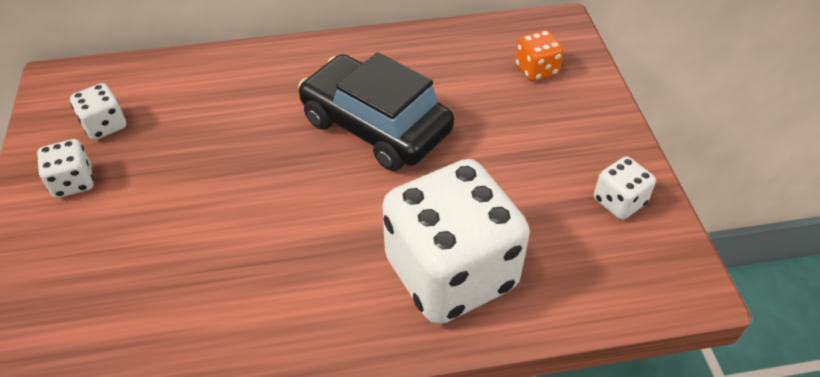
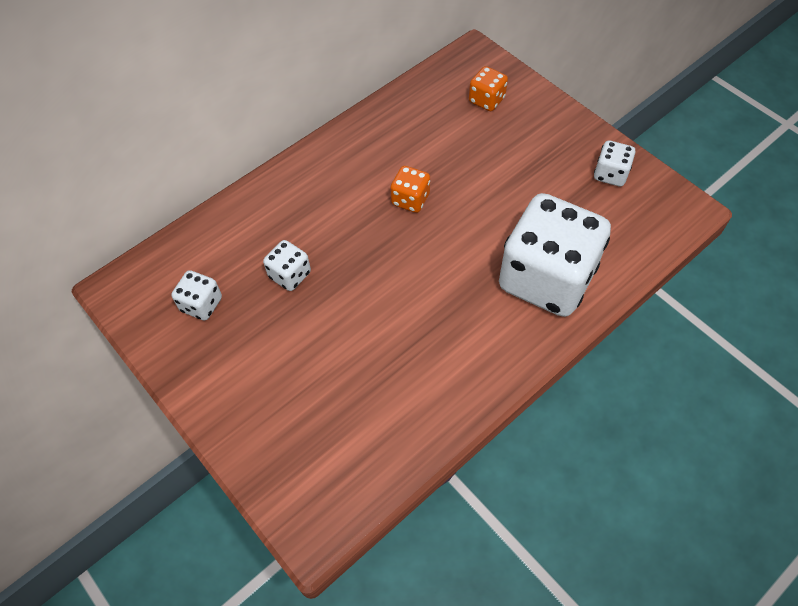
camera: 30 degrees left, 10 degrees up
(73, 182) = (222, 360): white dice -> white dice (290, 275)
(376, 126) = (410, 199): black car -> orange dice

